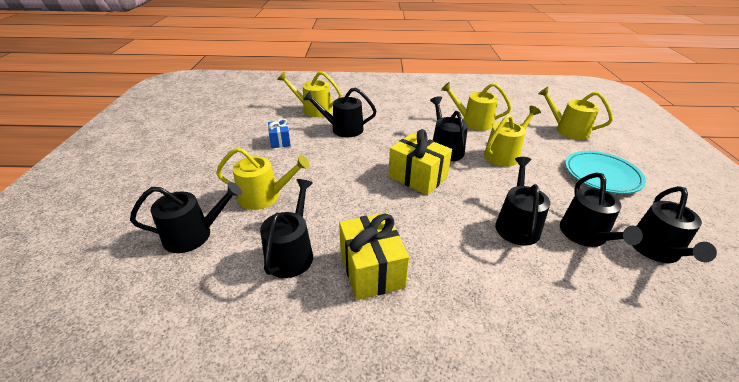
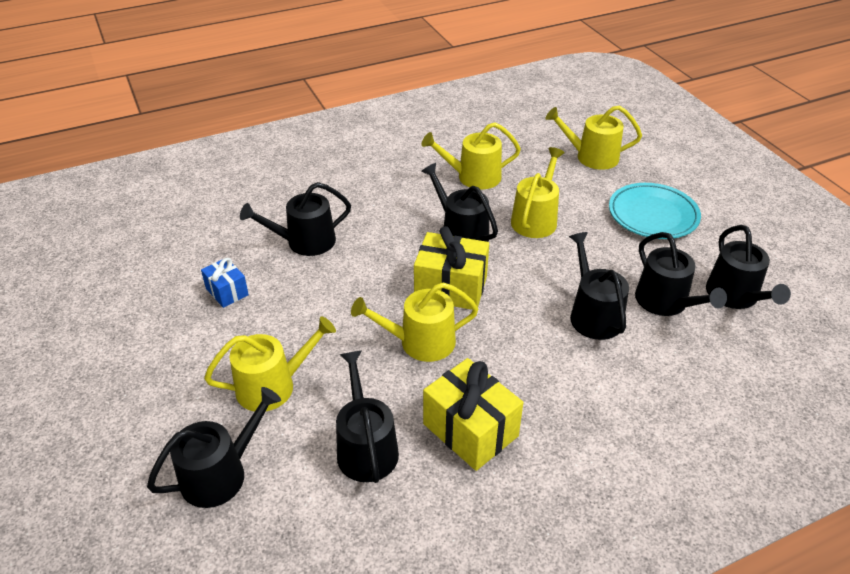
camera: 25 degrees left, 5 degrees up
(313, 110) = (236, 220): yellow watering can -> yellow watering can (420, 342)

